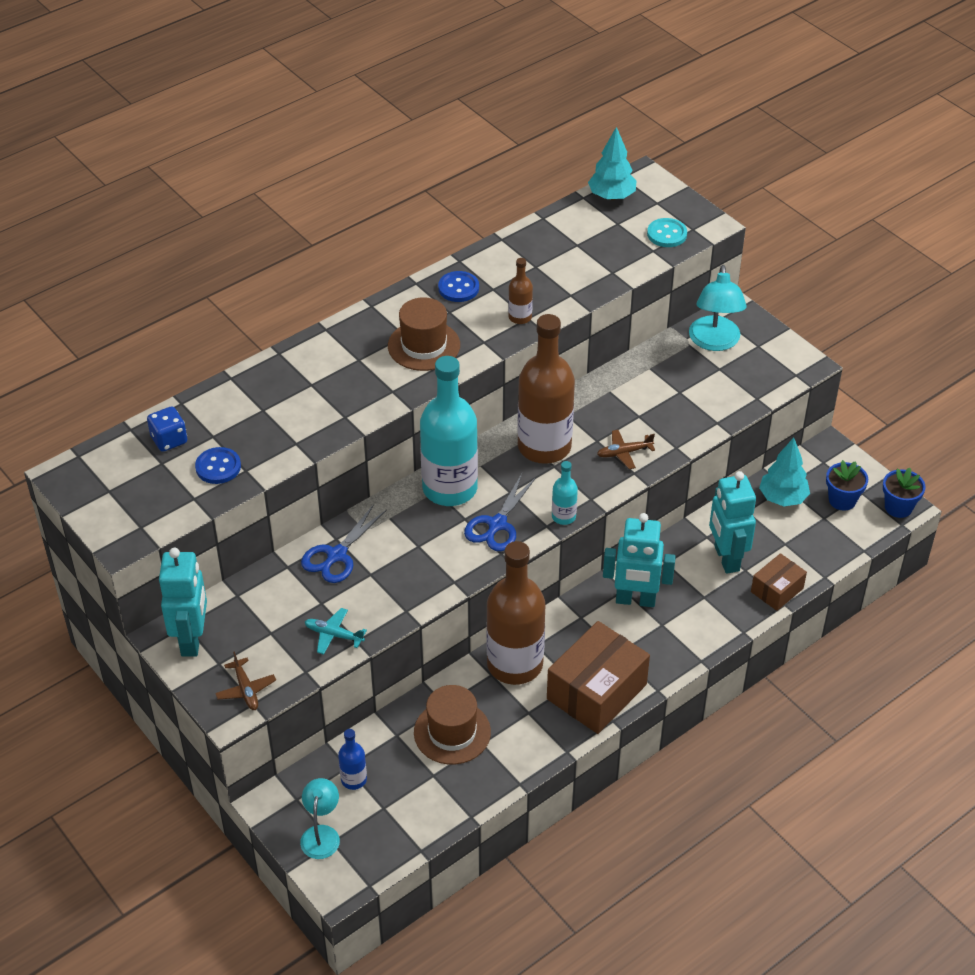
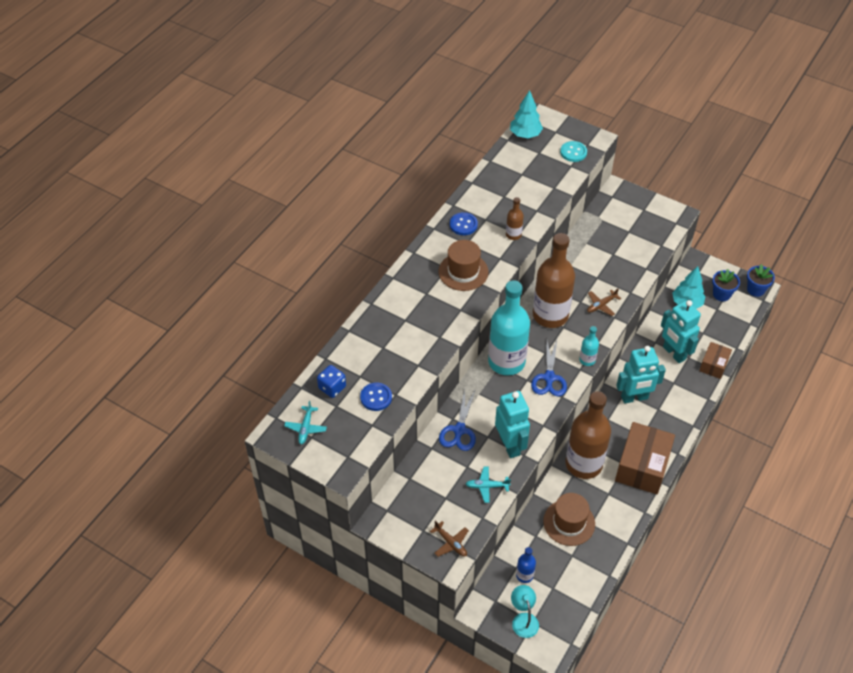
camera: 20 degrees left, 5 degrees up
(108, 478) = (306, 428): none -> turquoise plane
(192, 640) = (397, 519): turquoise robot -> turquoise robot (510, 445)
(714, 342) = (616, 214): turquoise lamp -> none

